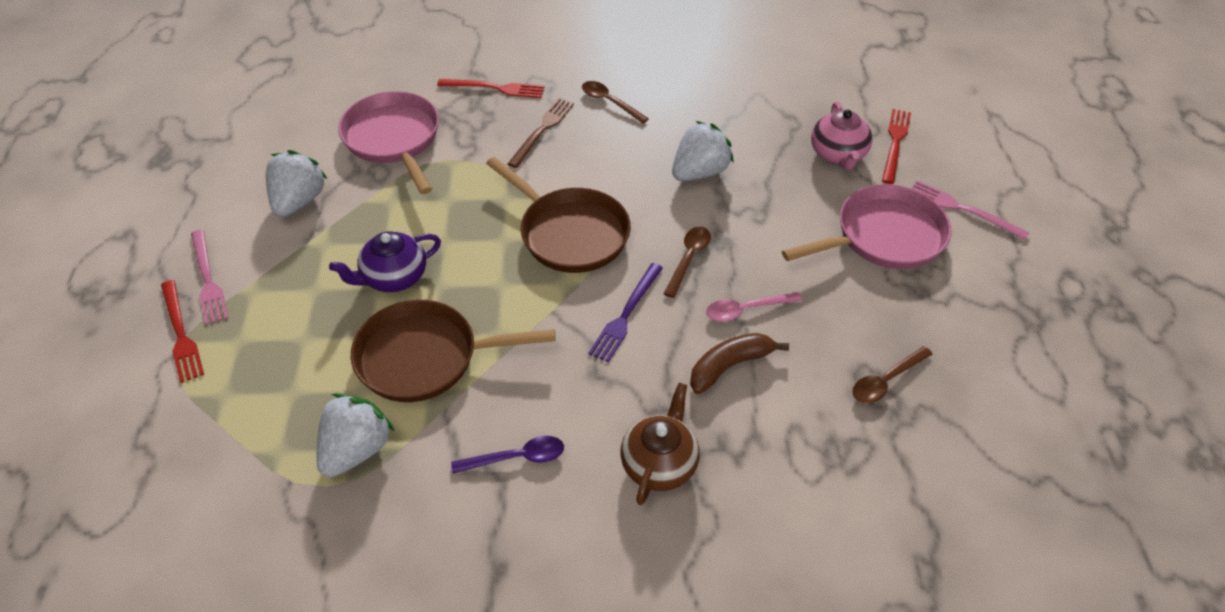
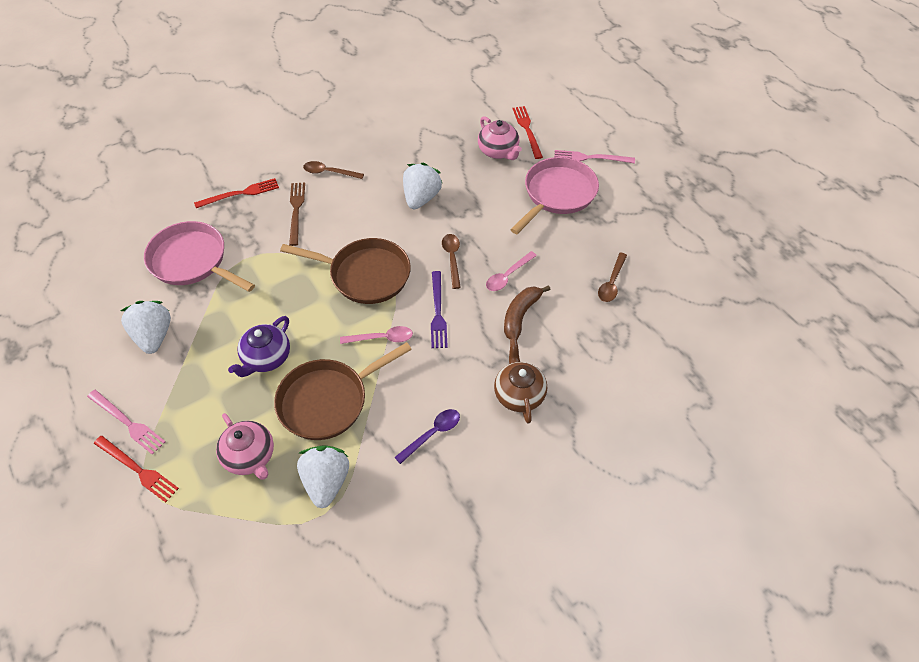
camera: 30 degrees left, 5 degrees up
(298, 378) = (250, 457): none -> pink teapot
(537, 315) = (382, 338): none -> pink spoon

